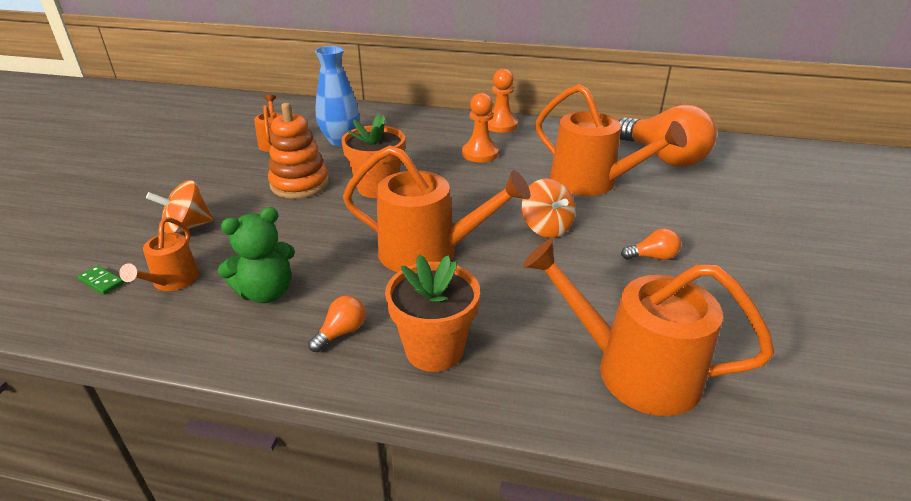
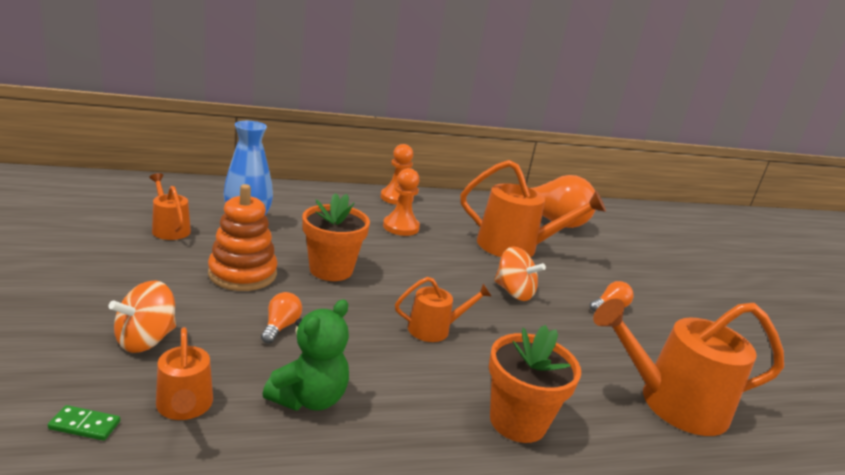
camera: 30 degrees left, 10 degrees down
(341, 332) = (422, 424): orange light bulb -> orange light bulb (280, 327)
(428, 252) = (434, 329): orange watering can -> orange watering can, size x0.53

